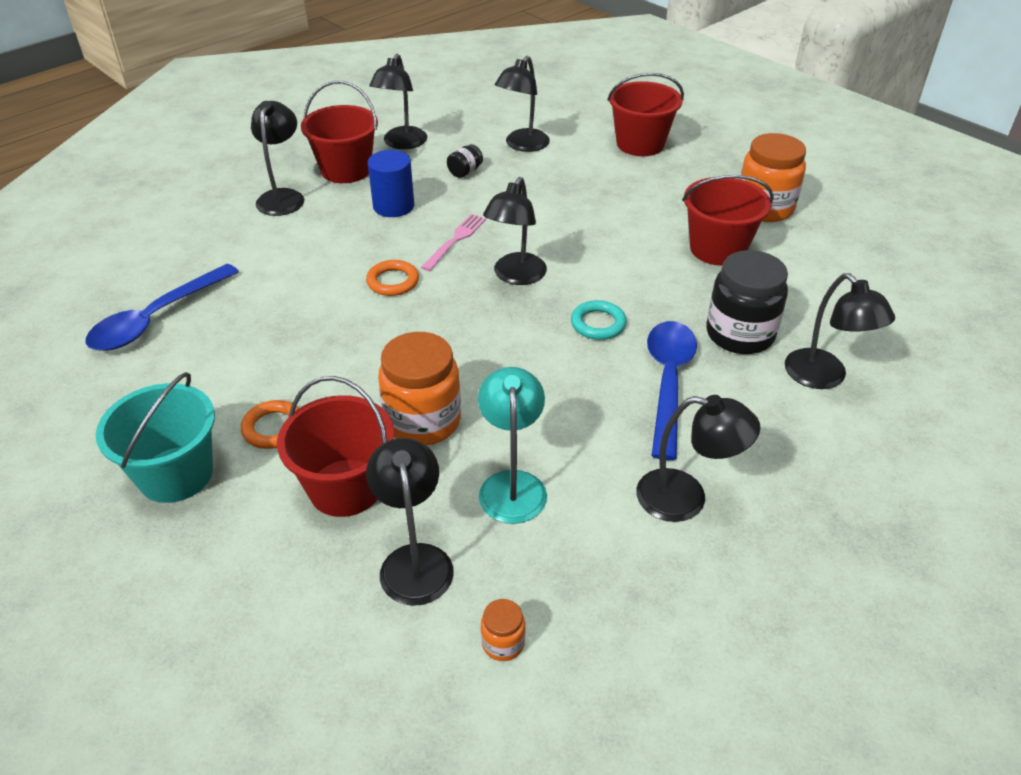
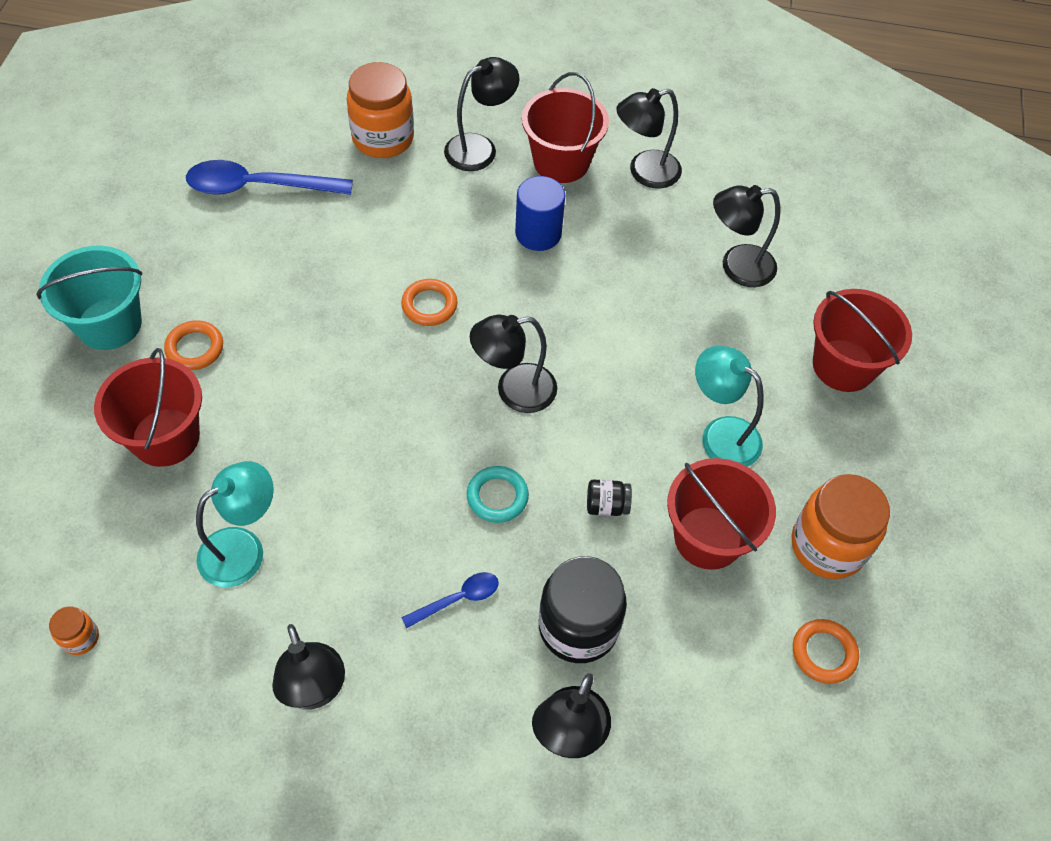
camera: 50 degrees right, 15 degrees up
(414, 560) = (123, 530): black lamp -> none
(423, 421) = (272, 441): orange jar -> orange jar (383, 138)
(455, 240) = (528, 312): pink fork -> none
(465, 172) = (644, 250): black jar -> black jar (606, 505)
(644, 209) = (720, 434): none -> turquoise lamp
(668, 382) = (458, 599): blue spoon -> blue spoon, size x0.51
(839, 244) = (824, 653): none -> orange ring

